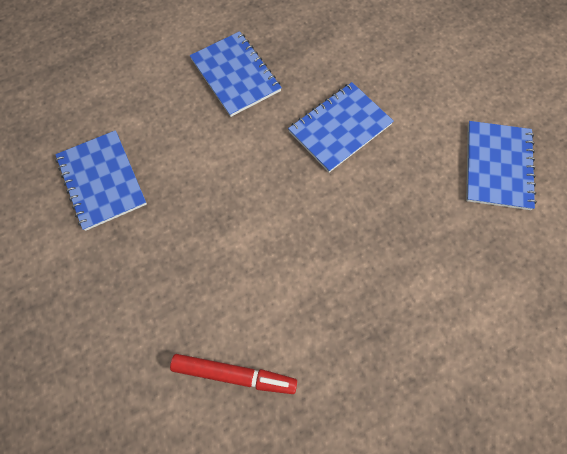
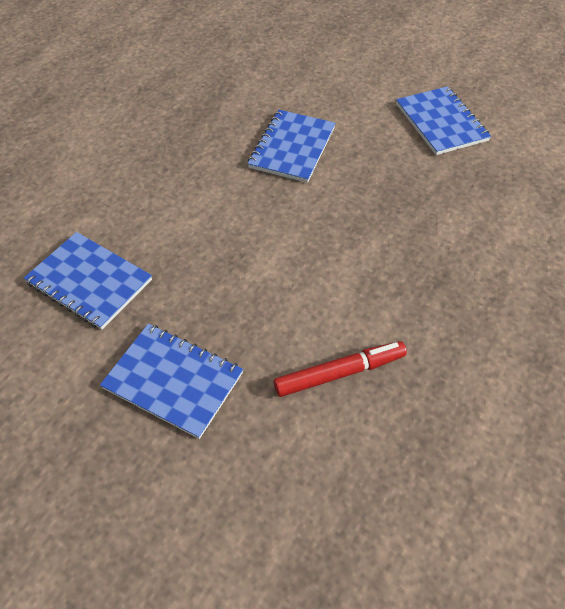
camera: 30 degrees left, 15 degrees down
(235, 75) = (166, 146): blue notebook -> blue notebook (173, 381)

